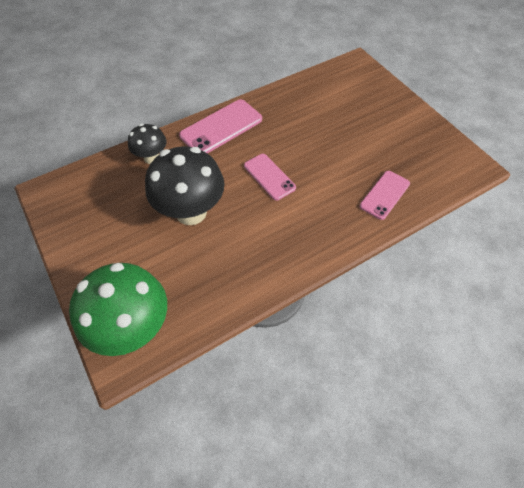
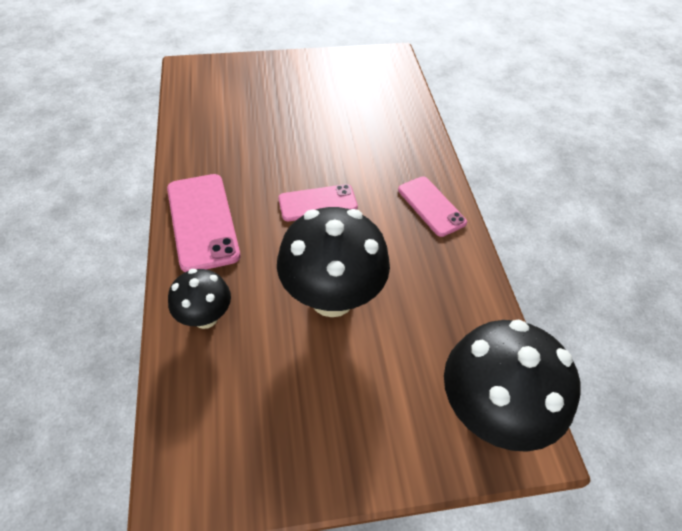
camera: 70 degrees left, 5 degrees down
(133, 328) = (490, 413): green mushroom -> black mushroom
(384, 195) = (394, 124): pink phone -> pink phone (431, 206)

